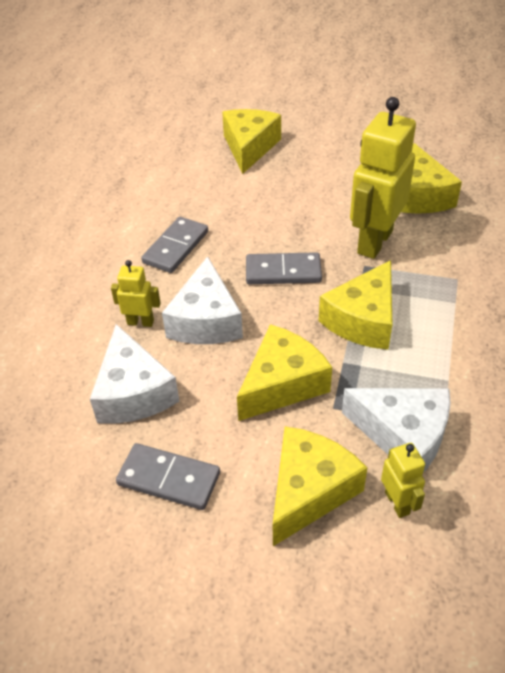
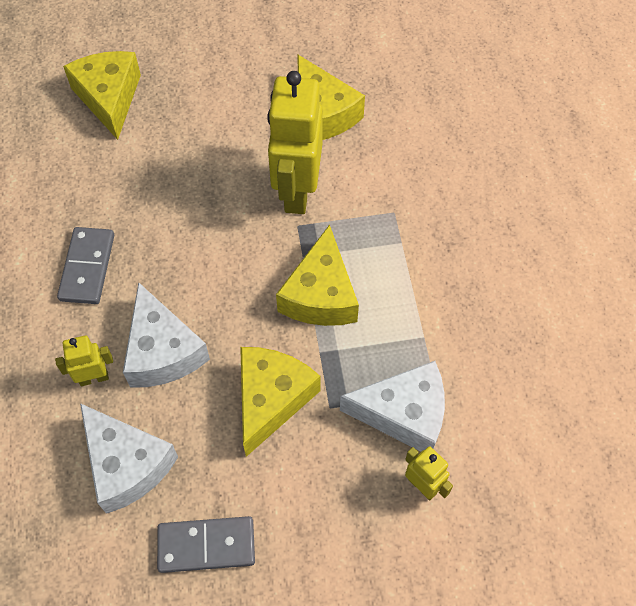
camera: 25 degrees left, 15 degrees up
(283, 271) = (217, 261): grey domino -> none
(309, 491) = (341, 505): yellow cheese -> none

